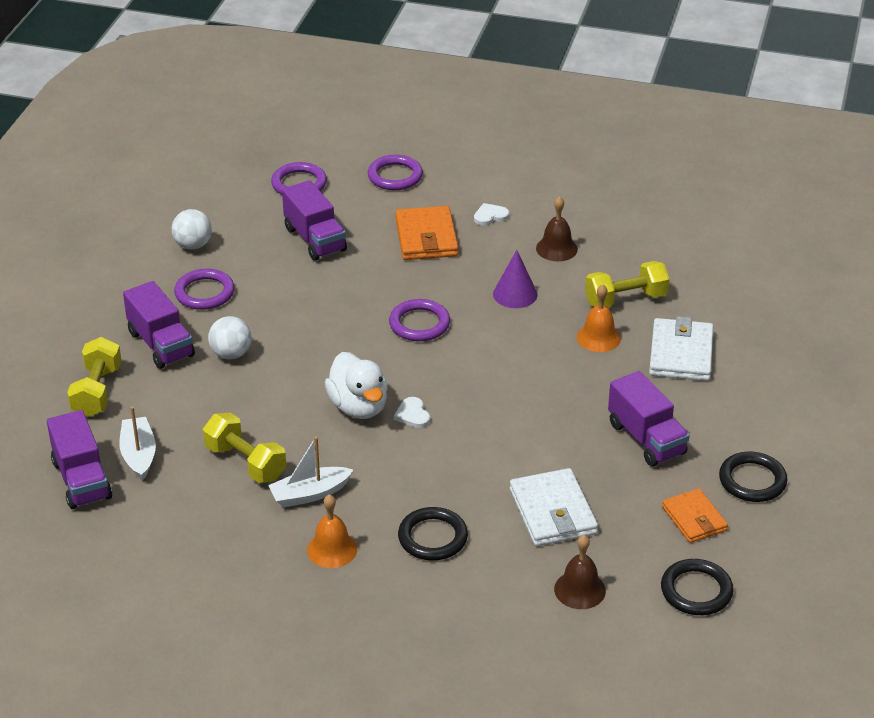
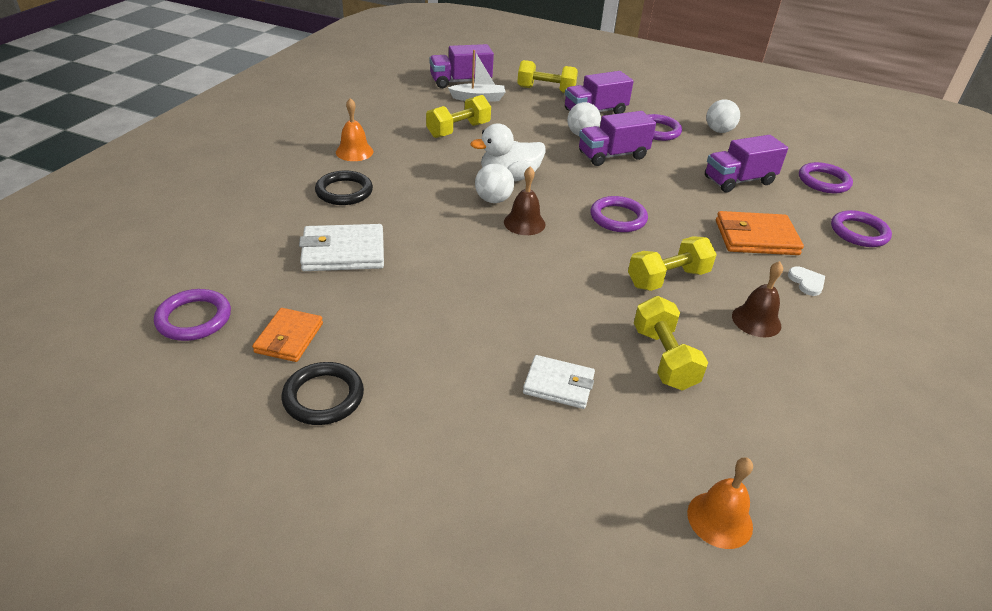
camera: 95 degrees right, 0 degrees up
(310, 494) = (415, 149): white boat -> none
(412, 415) = (493, 200): white heart -> white ball
(515, 294) = (667, 278): purple cone -> yellow dumbbell
(579, 590) = (242, 251): brown bell -> brown bell (524, 223)
(598, 337) = (593, 324): orange bell -> orange bell (719, 519)
(646, 439) = (420, 328): purple truck -> purple truck (612, 155)
(681, 354) = (558, 385): white wallet -> white wallet, size x0.66
(694, 519) = (289, 338): orange wallet -> orange wallet turned 60 degrees counterclockwise
(696, 591) = (194, 318): black ring -> purple ring

